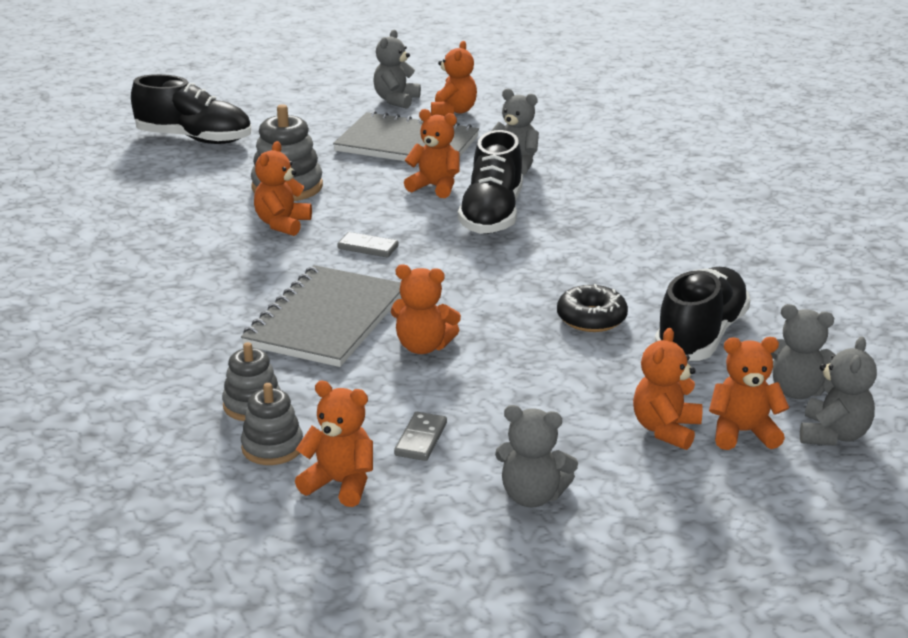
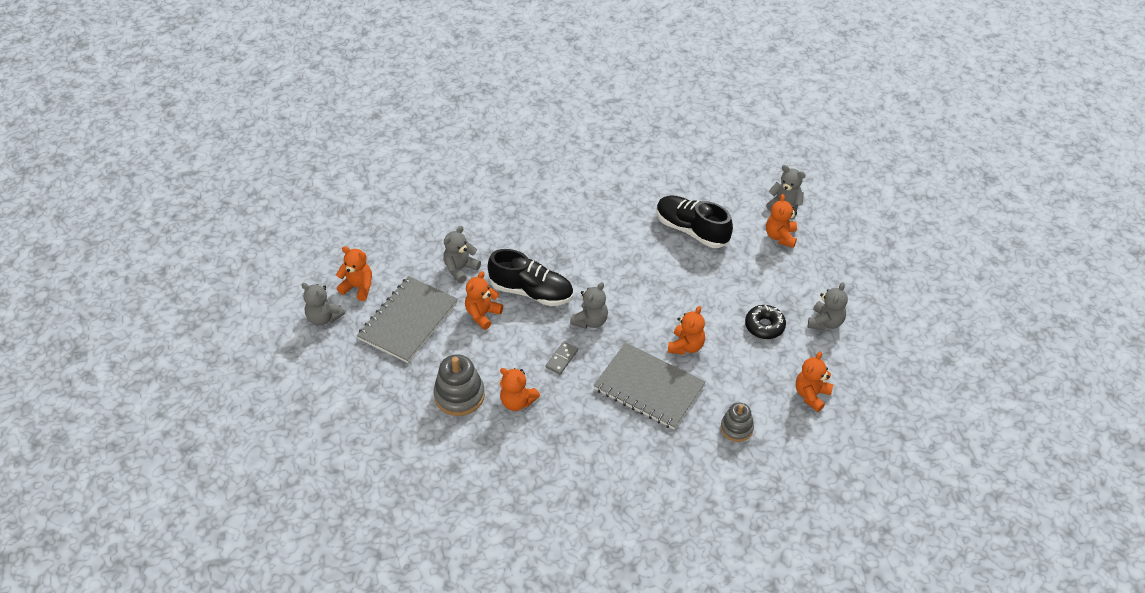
camera: 80 degrees left, 20 degrees up
(194, 139) = (354, 449): black shoe -> none
(272, 447) = (777, 421): grey stacking toy -> none
(420, 439) = (775, 358): grey domino -> none
(591, 318) = (667, 269): black donut -> black donut (764, 326)
(666, 429) = (775, 263): orange teddy bear -> none
(797, 391) = (747, 208): grey teddy bear -> grey teddy bear (590, 321)

